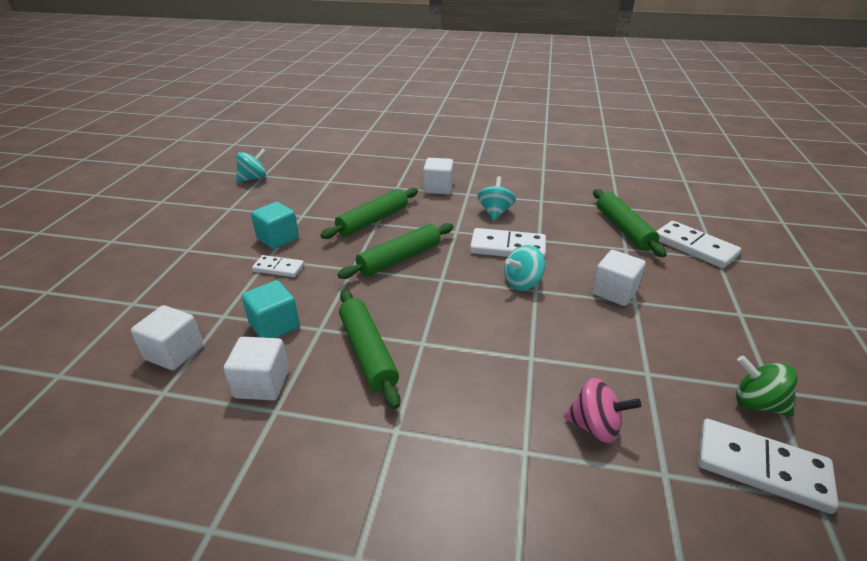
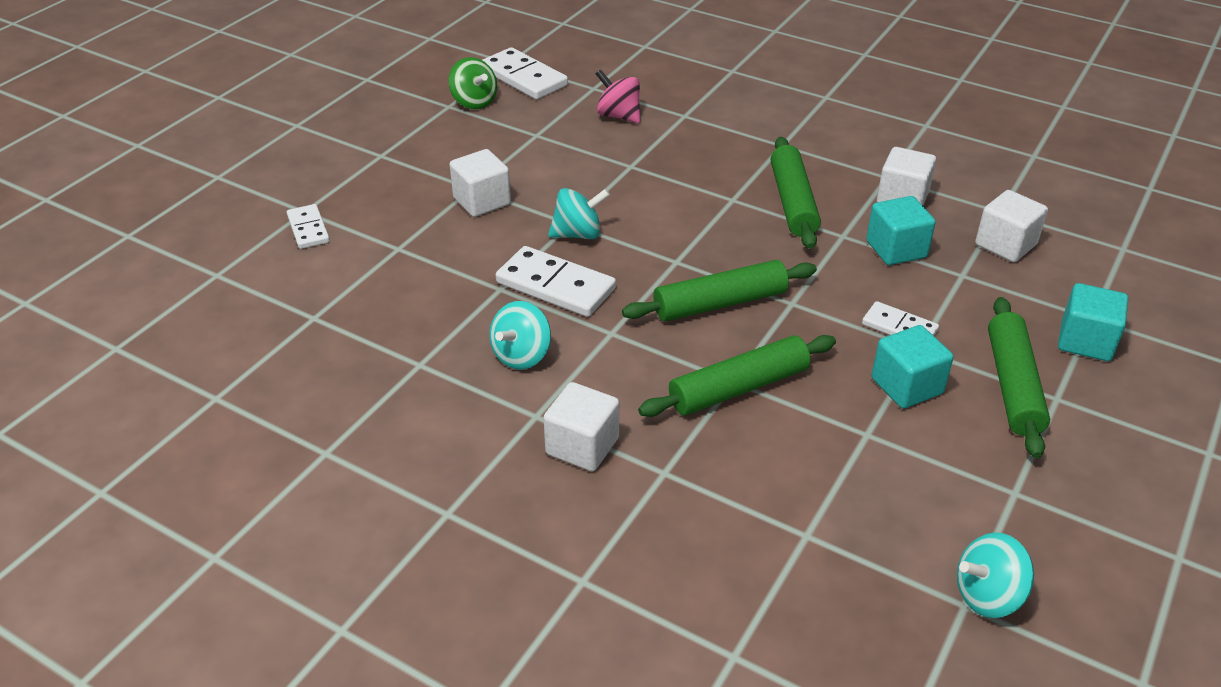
camera: 160 degrees left, 5 degrees up
(148, 285) = (1085, 341): none -> turquoise cube
(624, 229) = (360, 276): green rolling pin -> green rolling pin (1013, 385)
(694, 247) = (308, 229): white domino -> white domino, size x0.60

